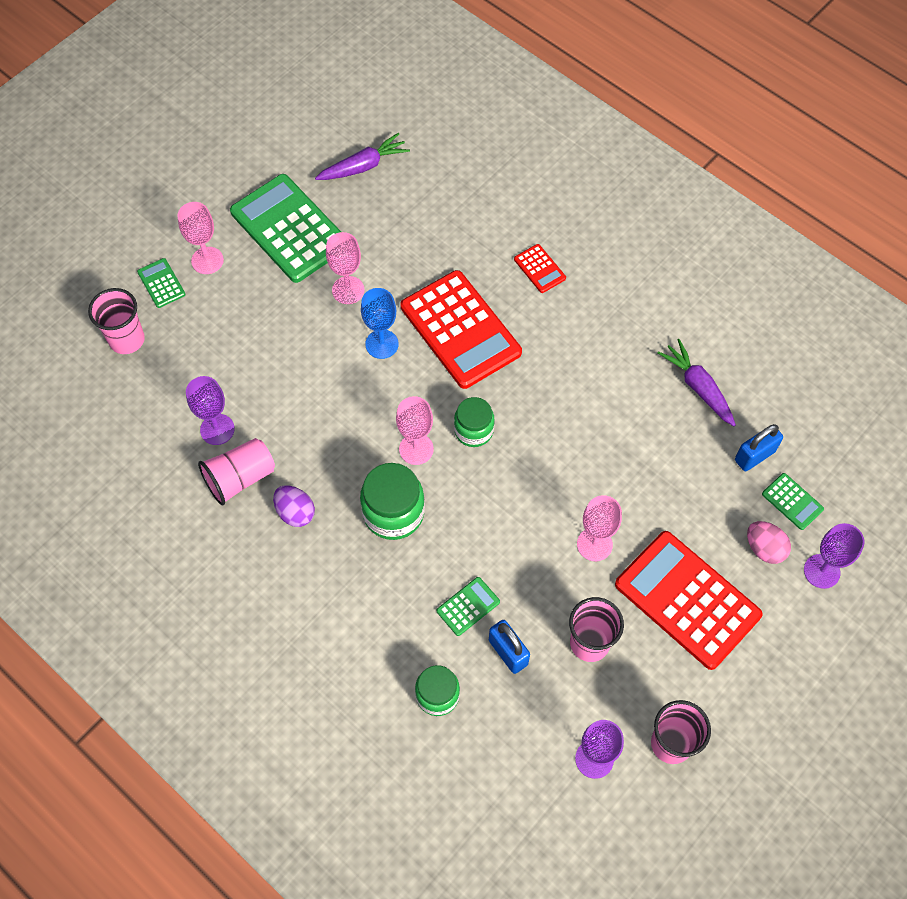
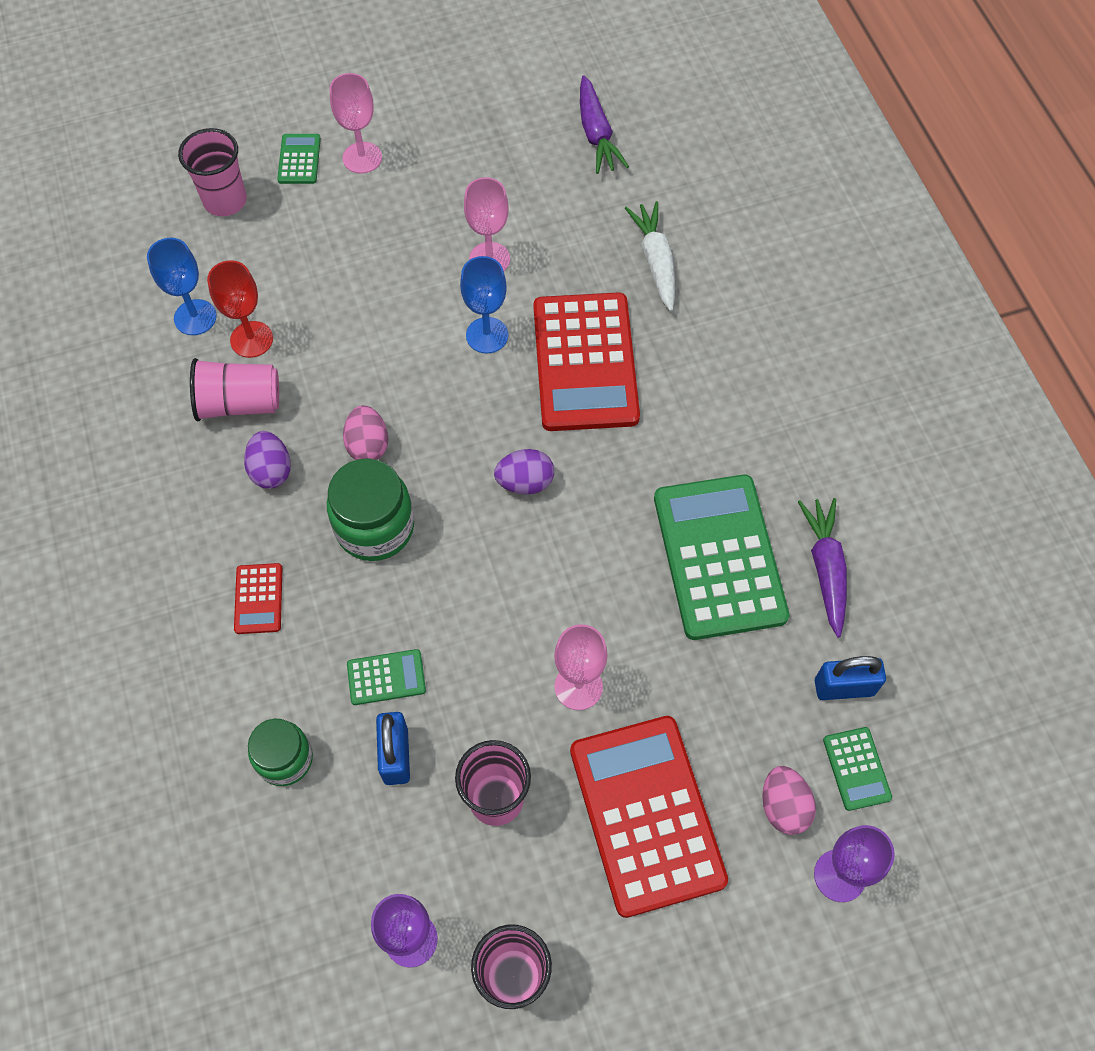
camera: 30 degrees right, 0 degrees up
(164, 434) = (195, 317): none -> blue goblet
(217, 429) = (251, 339): purple goblet -> red goblet
(290, 229) = (471, 164): green calculator -> green calculator (719, 557)
(351, 460) = (368, 445): none -> pink egg
(364, 166) = (596, 134): purple carrot -> purple carrot turned 75 degrees clockwise
(416, 449) = (447, 469): pink goblet -> none
(462, 237) = (655, 261): none -> white carrot
(473, 430) = (525, 482): green jar -> purple egg
(539, 269) = (722, 338): red calculator -> red calculator (258, 599)

